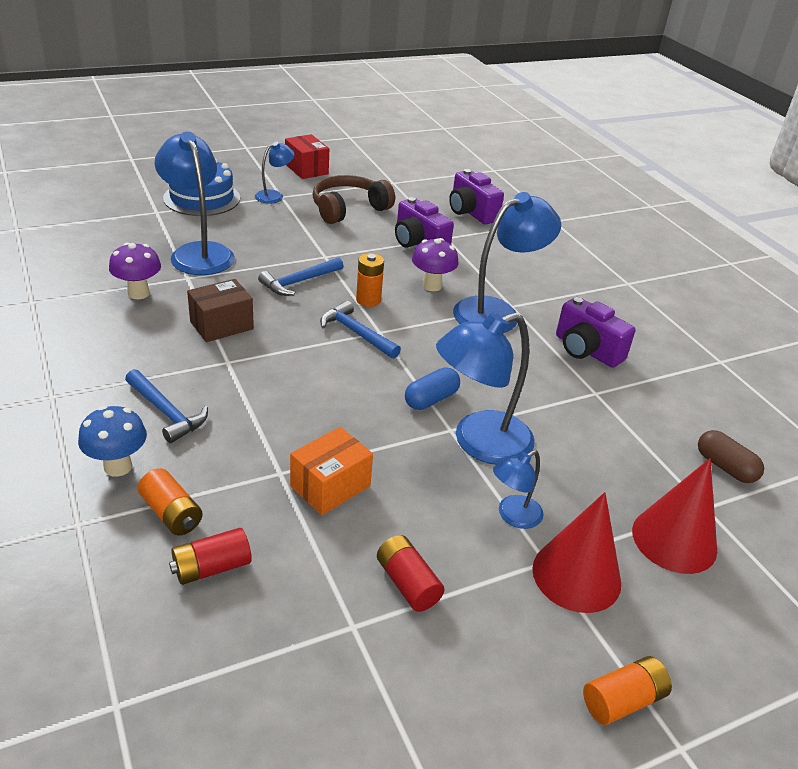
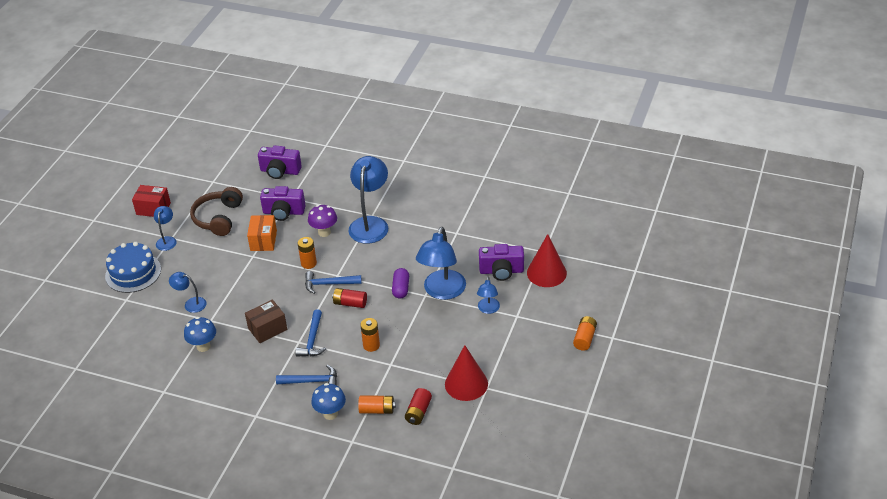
camera: 40 degrees left, 5 degrees up
(138, 293) = (203, 346): purple mushroom -> blue mushroom
(198, 252) = (191, 304): blue lamp -> blue lamp, size x0.52
(221, 325) = (267, 329): brown box -> brown box turned 45 degrees clockwise
(295, 431) = (371, 345): none -> orange battery
(299, 282) = (264, 280): blue hammer -> blue hammer (312, 340)
(330, 486) = (415, 353): orange box -> orange box (263, 240)
(407, 583) = (485, 361): red battery -> red battery (350, 303)
(431, 399) = (401, 288): blue capsule -> purple capsule
(576, 575) = (531, 312): red cone -> red cone (466, 384)
(586, 350) = (429, 214): purple camera -> purple camera (501, 271)
(725, 467) = (534, 228): brown capsule -> none

